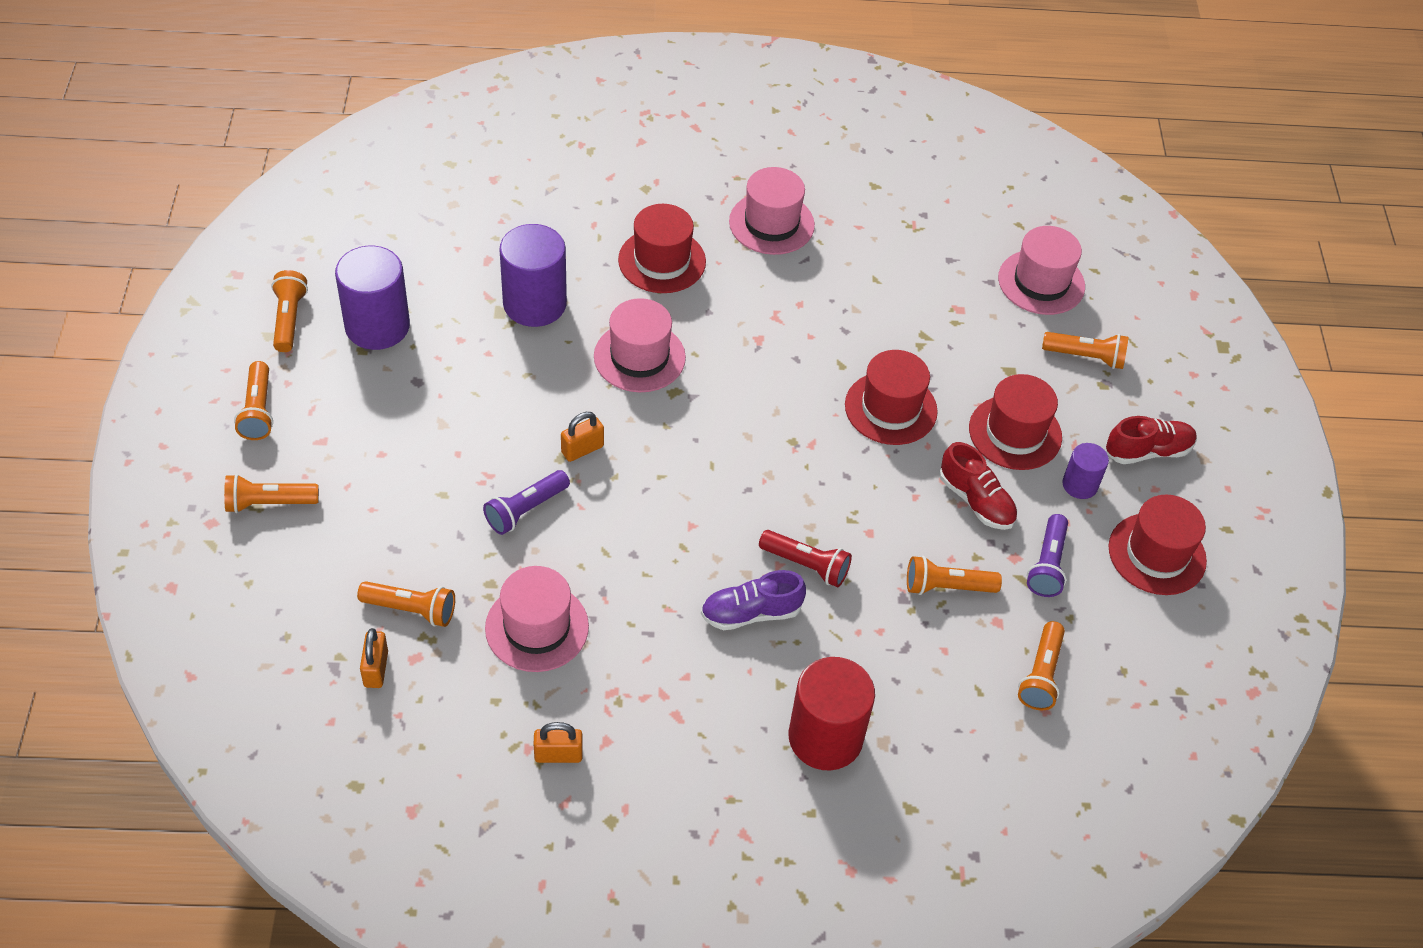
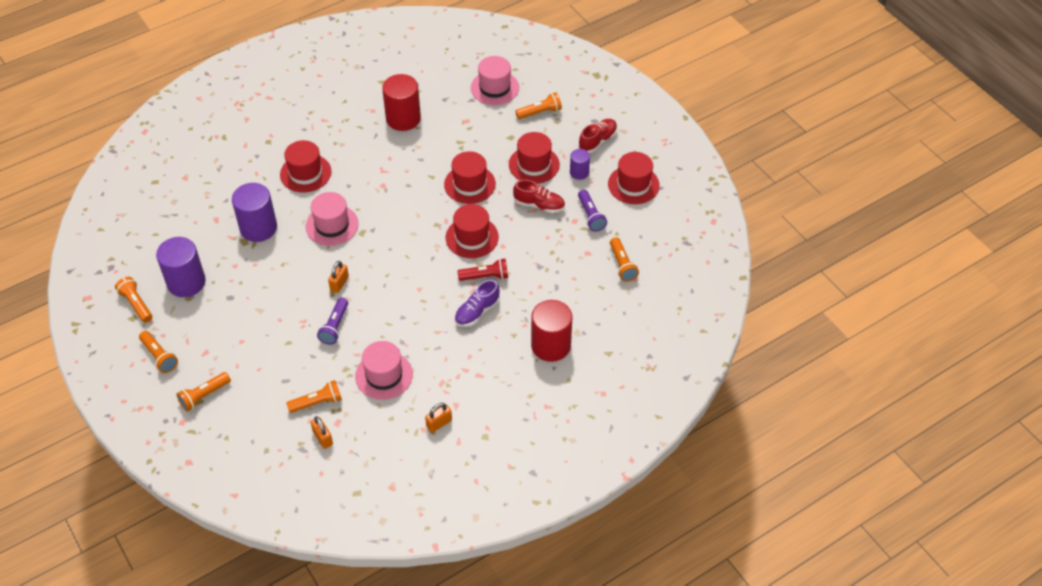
camera: 30 degrees left, 0 degrees up
(771, 223) = (345, 126): pink hat -> none
(832, 492) = (472, 237): none -> red hat
(865, 256) = (403, 118): none -> red cylinder
(947, 587) = (554, 250): orange flashlight -> none

